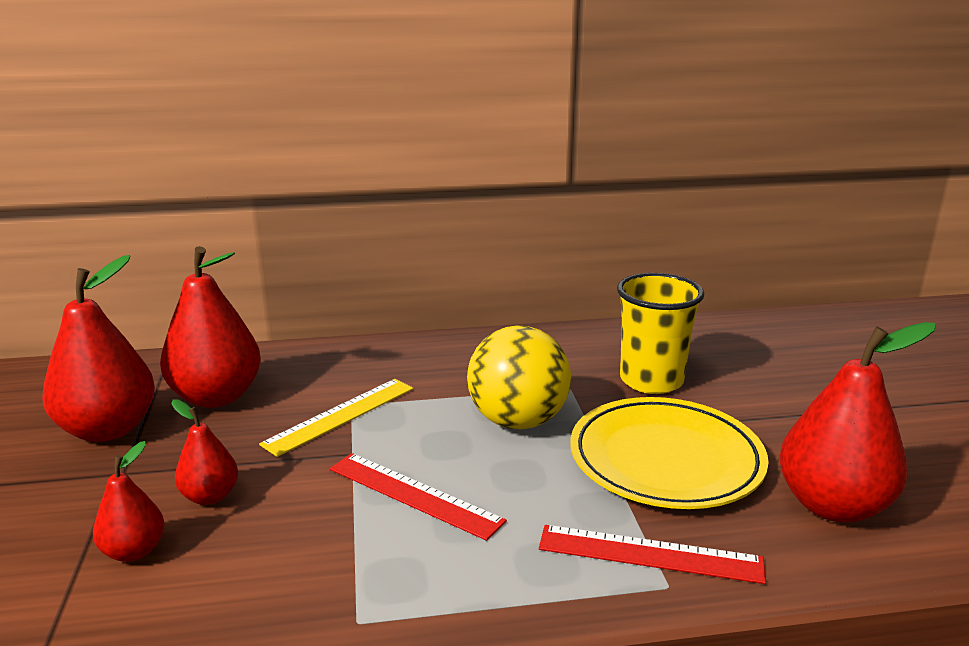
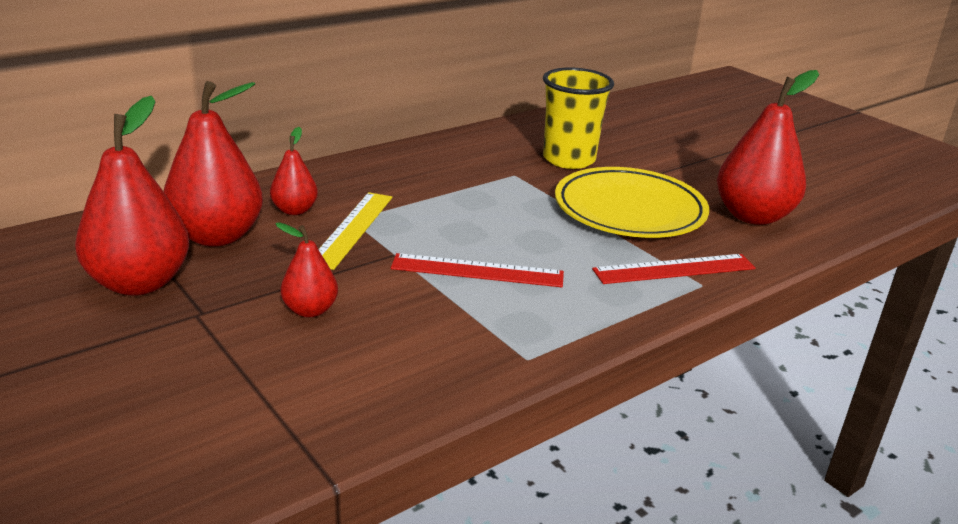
camera: 30 degrees left, 5 degrees up
(134, 551) = (292, 363): red pear -> red pear (294, 210)
(518, 421) = (501, 205): yellow ball -> none

